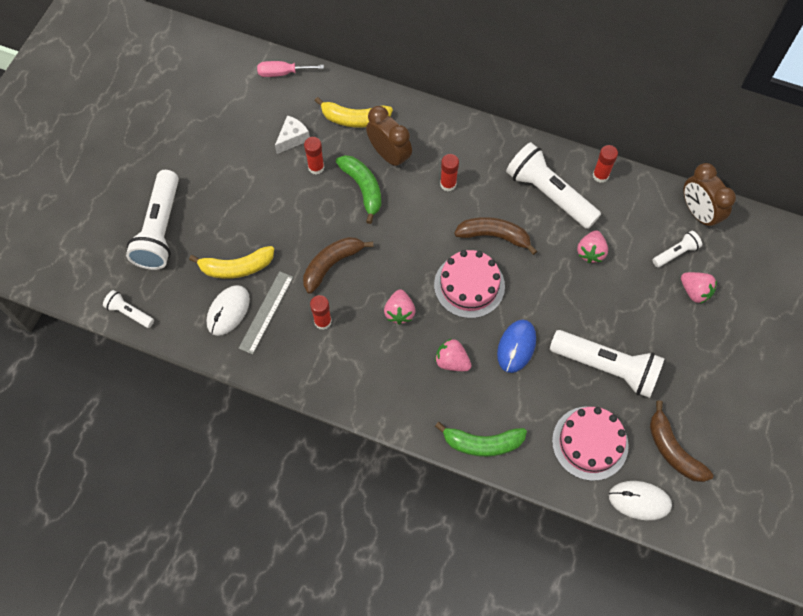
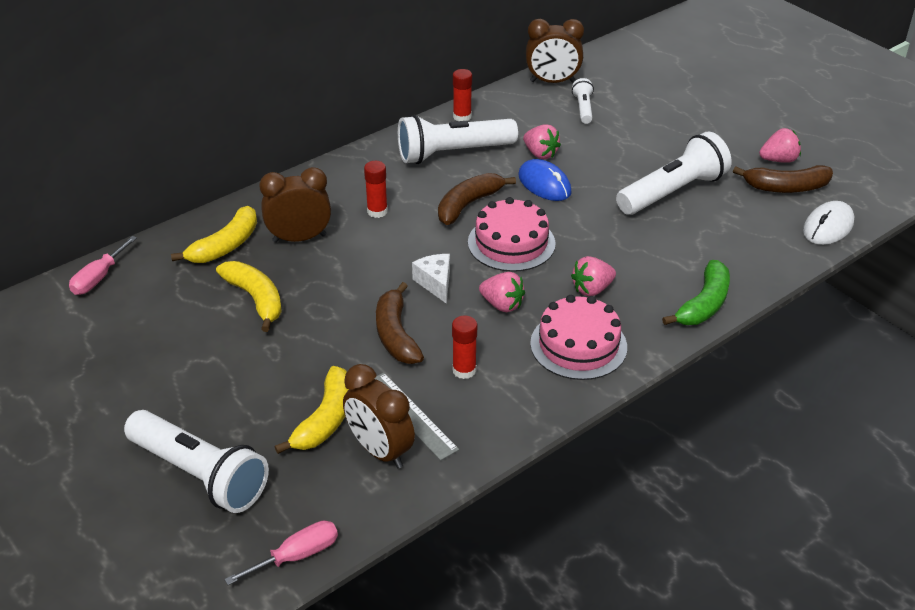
camera: 60 degrees left, 25 degrees down
(130, 313) = (297, 556): white flashlight -> pink screwdriver
(228, 311) = (380, 450): white mouse -> brown clock
(292, 138) = (197, 303): white cheese -> white cheese (435, 283)
(316, 167) = (256, 299): red glue stick -> yellow banana
(363, 188) = (321, 273): green banana -> none
(516, 347) = (608, 239): blue mouse -> blue mouse (544, 184)
(590, 443) = (748, 233): pink cake -> pink cake (578, 345)
(695, 291) = (631, 114): pink strawberry -> pink strawberry (778, 160)

